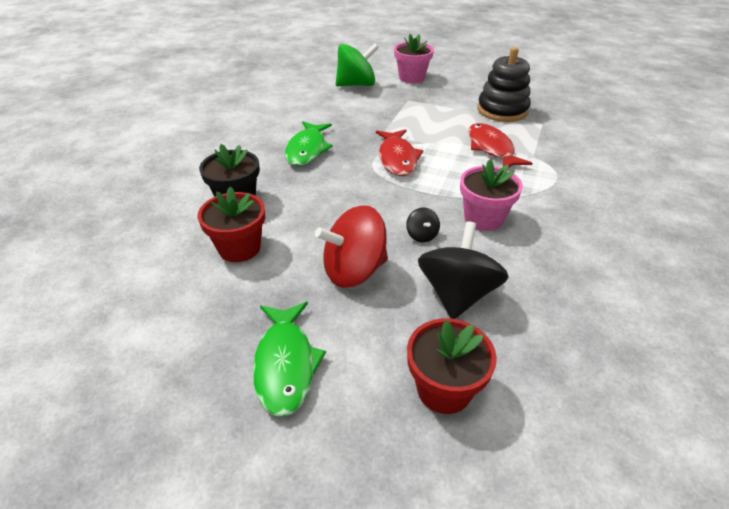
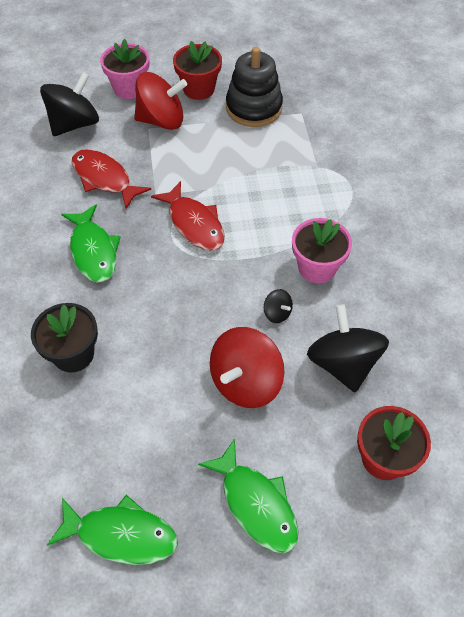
camera: 30 degrees left, 15 degrees up
(155, 330) = (121, 535): none -> green fish
(239, 248) = (124, 410): red flower pot -> red flower pot (199, 89)
(356, 85) = (74, 124): green spinning top -> black spinning top
(421, 98) = (161, 120): none -> red spinning top
(491, 148) = (274, 170): red fish -> red fish (104, 178)

